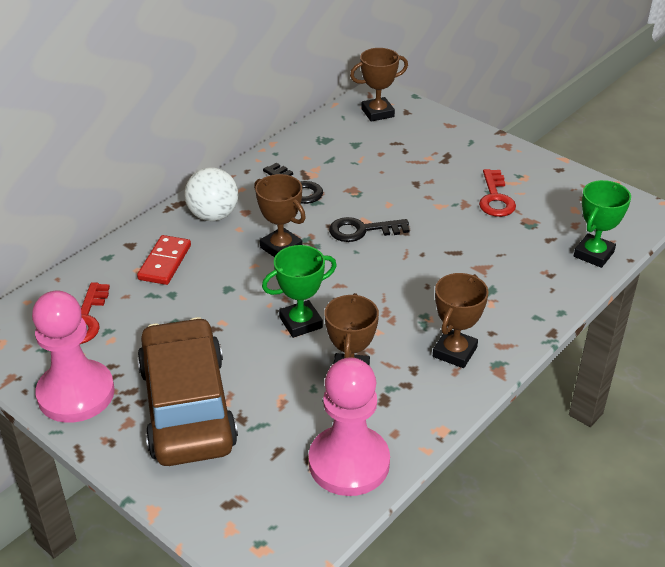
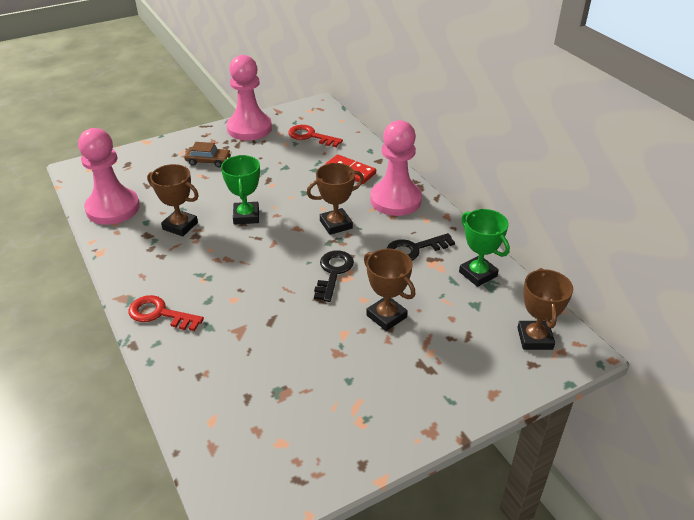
camera: 110 degrees right, 0 degrees up
(187, 406) = (208, 161): brown car -> brown car, size x0.41
(213, 215) = (395, 200): white ball -> pink pawn
(454, 352) = (159, 281): brown trophy -> brown trophy (386, 316)
(495, 198) = (335, 380): red key -> red key (160, 314)
(593, 254) = (203, 423): green trophy -> green trophy (478, 274)

